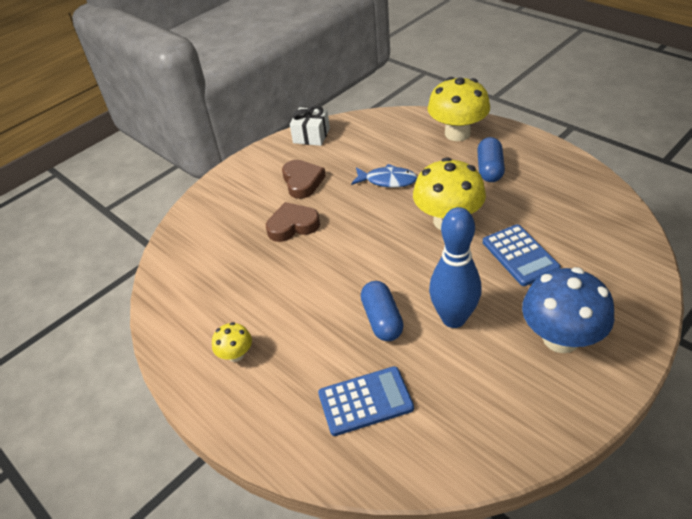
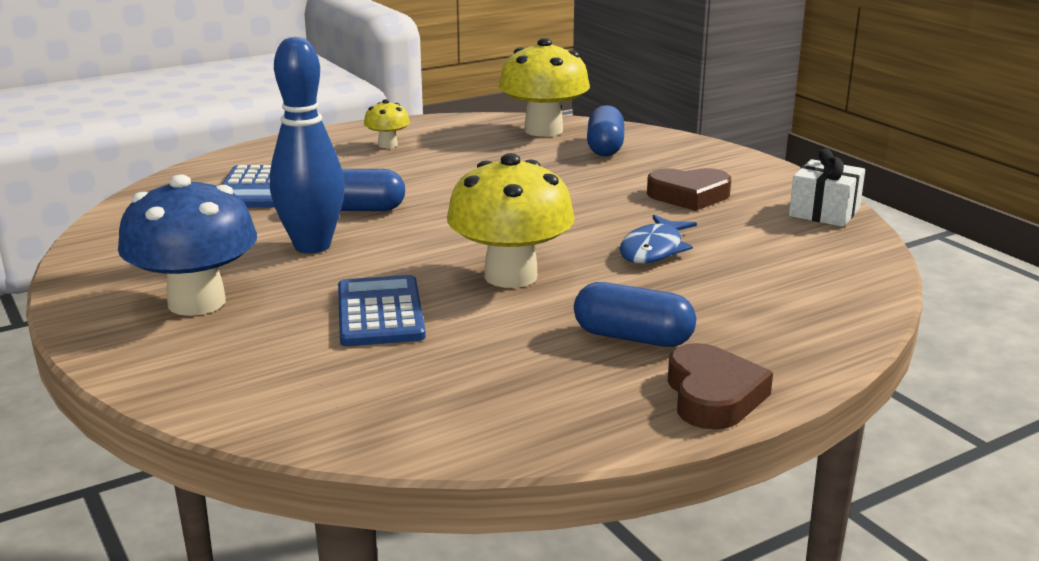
camera: 100 degrees right, 20 degrees down
(219, 232) = (605, 147): none -> blue capsule
(292, 225) = (586, 182): brown heart -> brown heart (713, 396)
(457, 133) = (779, 331): yellow mushroom -> yellow mushroom (543, 130)
(520, 255) = (380, 312): blue calculator -> blue calculator turned 90 degrees clockwise

